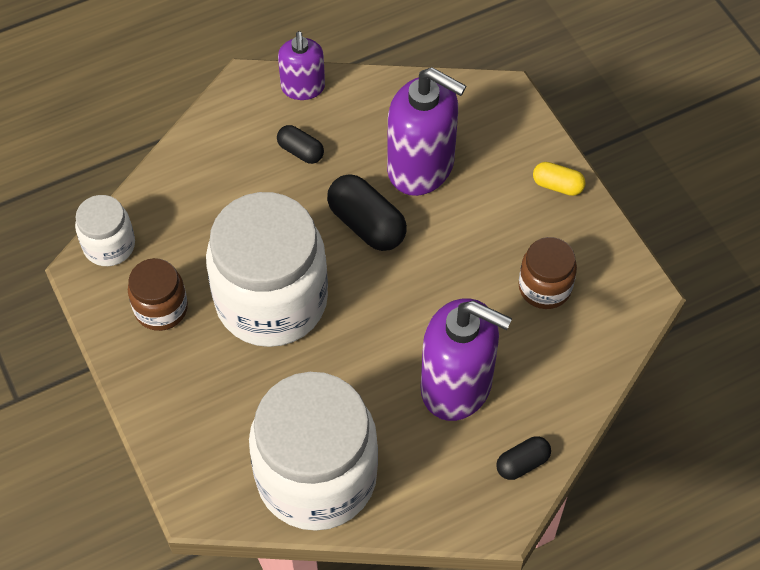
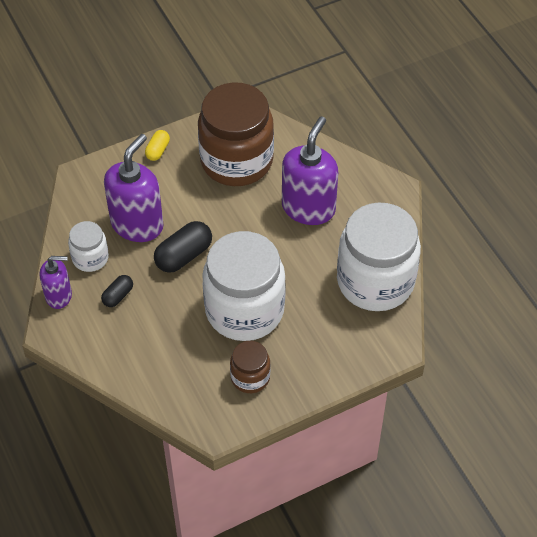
camera: 90 degrees left, 5 degrees down
(109, 245) = (195, 415): white jar -> white jar (90, 258)
(522, 463) = (360, 177): black capsule -> none
(544, 287) = (236, 161): brown jar -> brown jar, size x2.09

